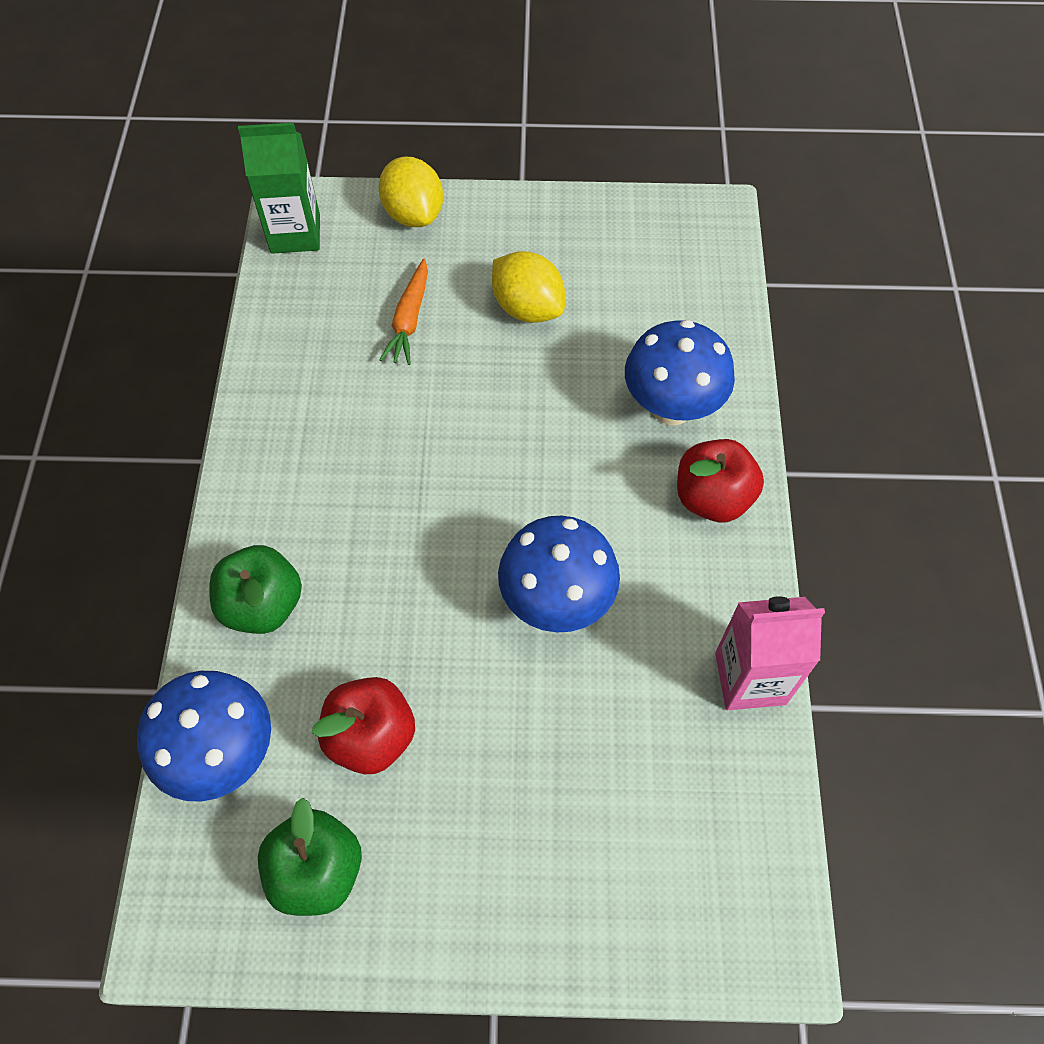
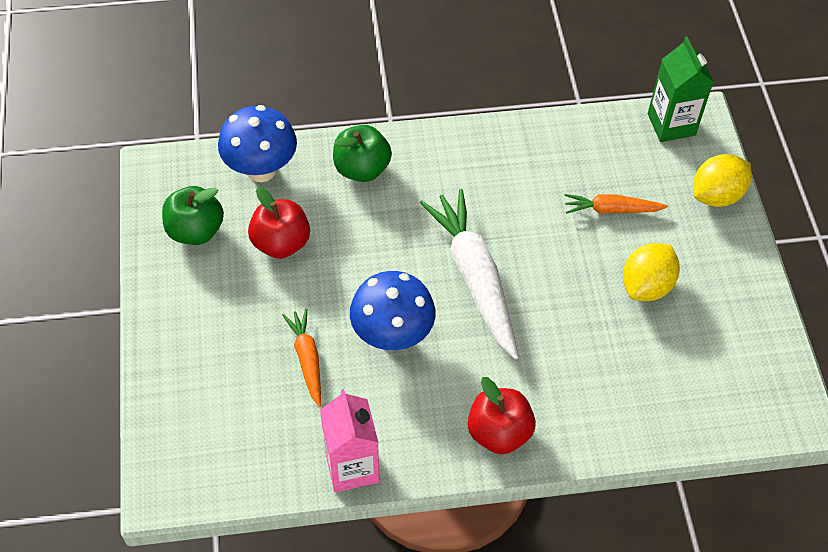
camera: 80 degrees right, 5 degrees down
(482, 488) = (474, 277): none -> white carrot
(579, 719) = (307, 359): none -> orange carrot
(671, 408) = (576, 397): blue mushroom -> none

